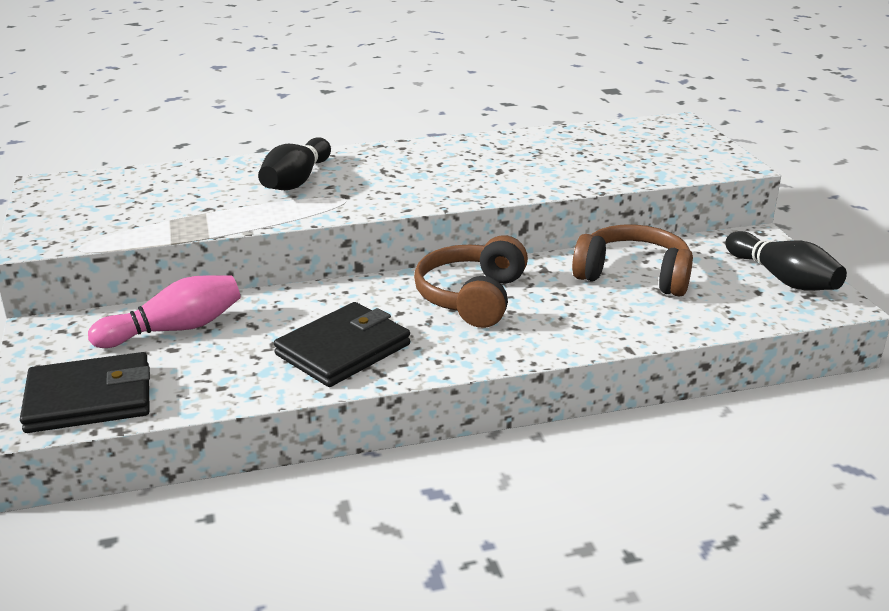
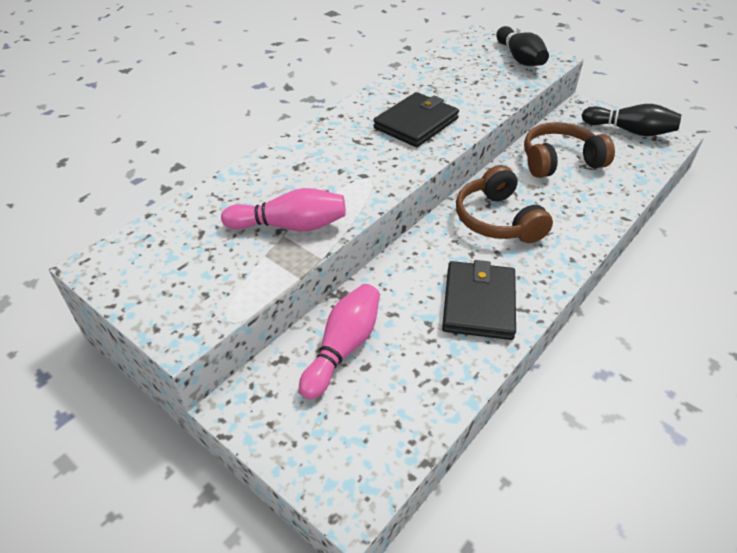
camera: 35 degrees left, 15 degrees up
(89, 398) = (367, 448): black wallet -> black wallet (416, 123)
(221, 208) = (290, 226): none -> pink bowling pin
(296, 181) = (309, 175): black bowling pin -> black bowling pin (519, 58)

